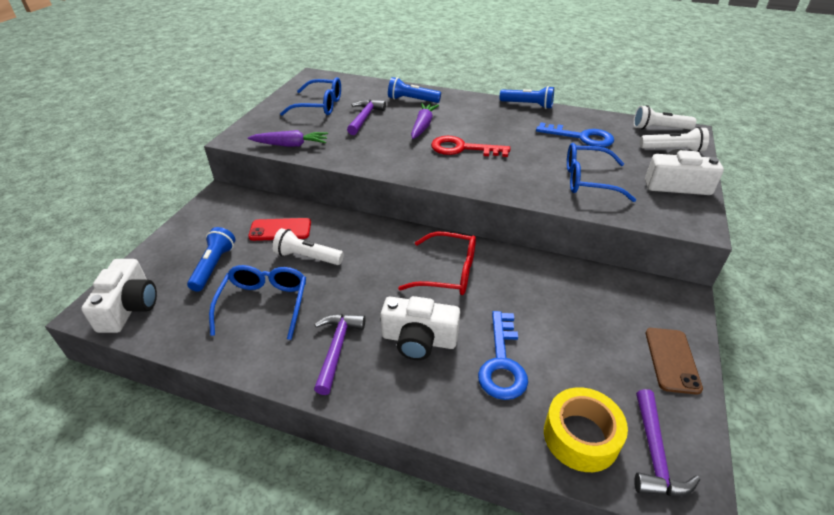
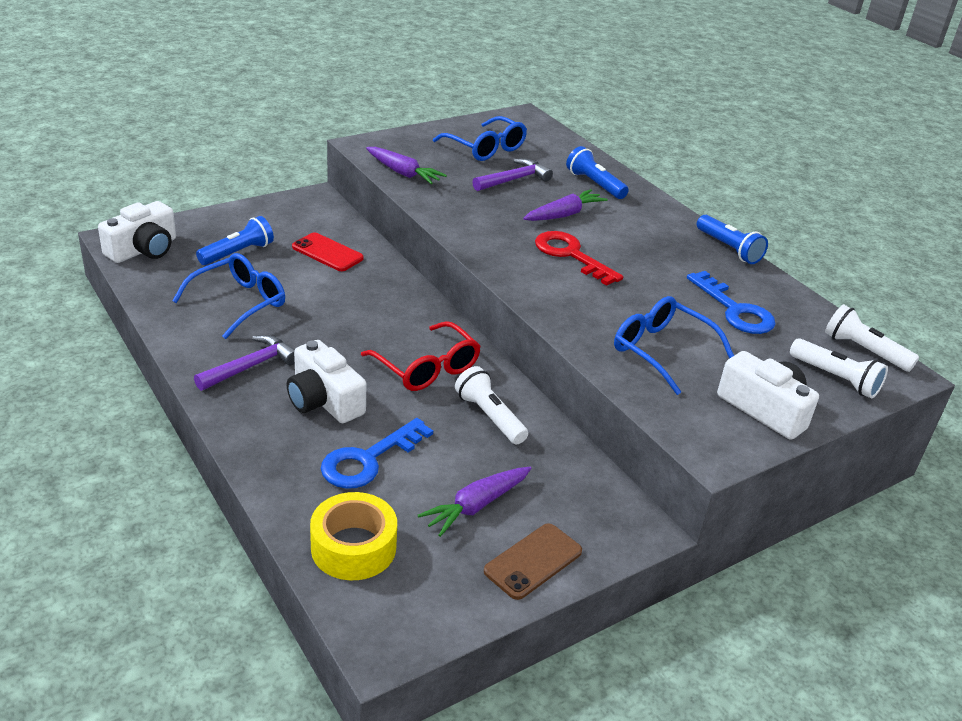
camera: 35 degrees right, 5 degrees down
(307, 257) = (320, 287): white flashlight -> white flashlight (489, 417)
(598, 347) = (476, 506): none -> purple carrot
(654, 454) = (396, 601): purple hammer -> none

